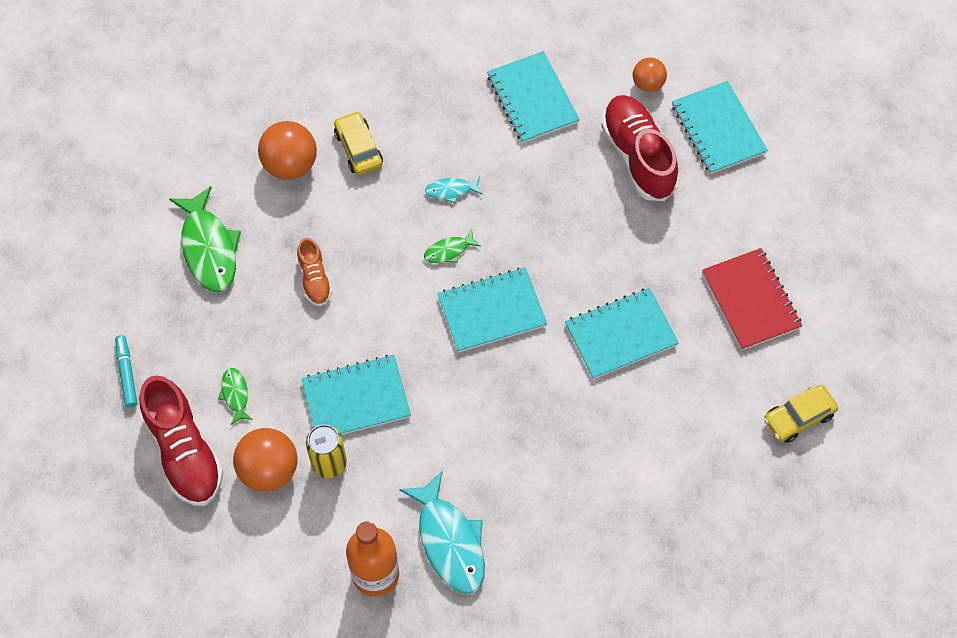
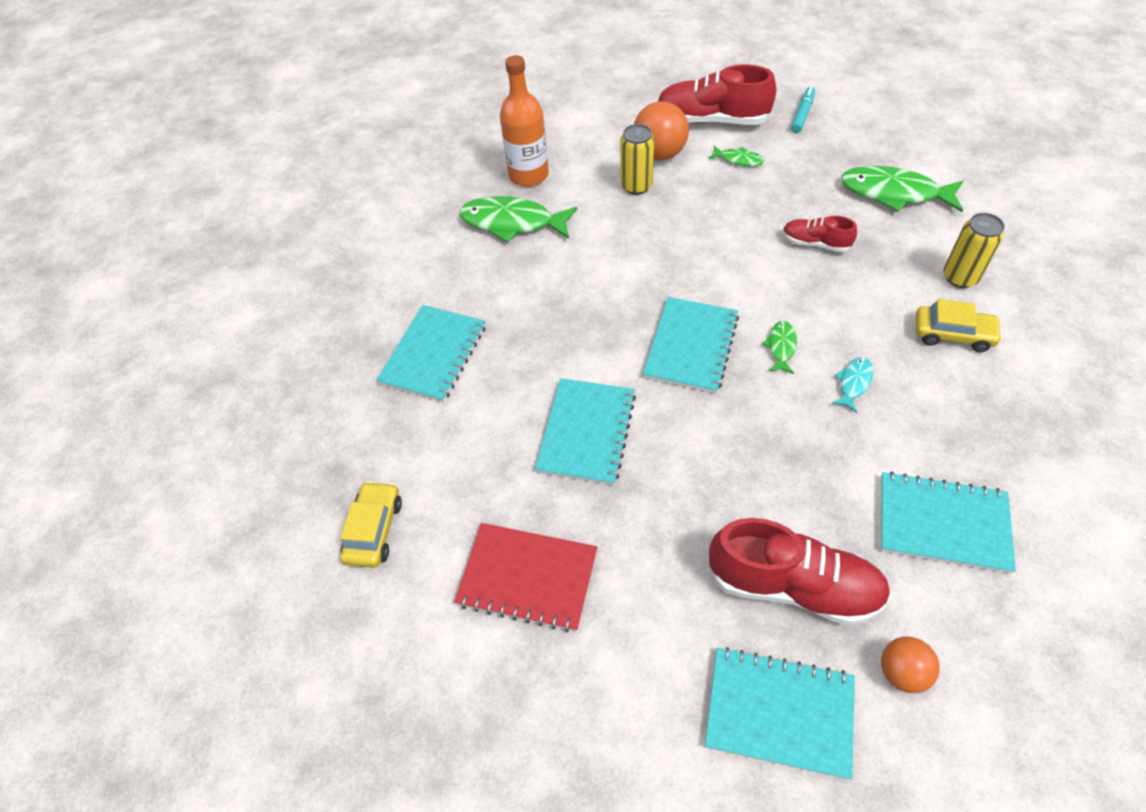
camera: 130 degrees right, 10 degrees down
(127, 373) = (802, 114): turquoise marker -> turquoise marker turned 90 degrees counterclockwise
(290, 165) = (960, 277): orange ball -> yellow can
(315, 279) = (815, 243): orange shoe -> red shoe
(356, 399) = (678, 222): turquoise notebook -> turquoise notebook (433, 354)
(449, 541) = (512, 223): turquoise fish -> green fish

